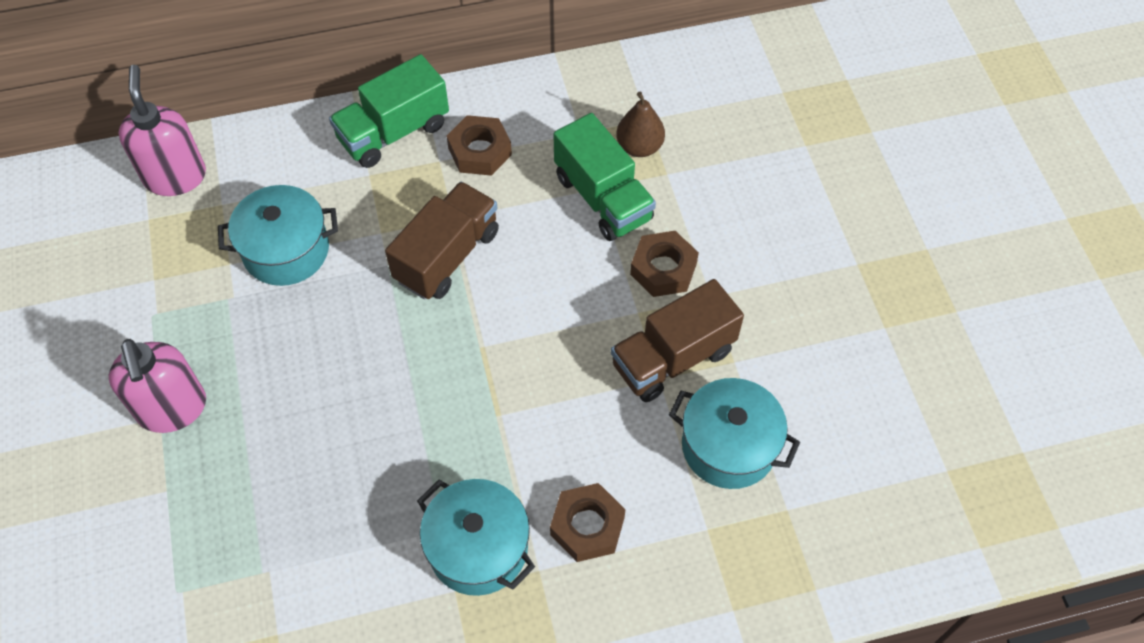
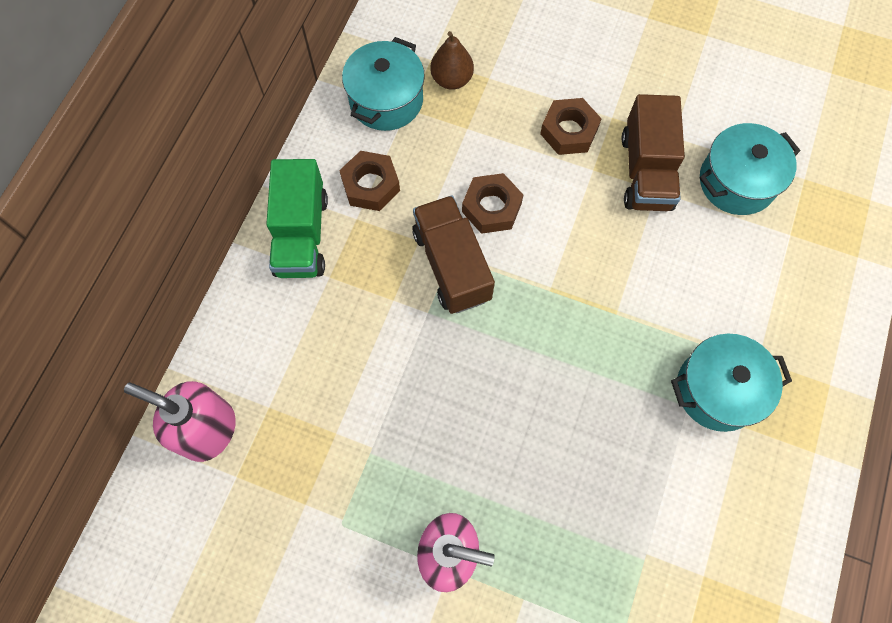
camera: 55 degrees left, 10 degrees up
(286, 250) = (356, 381): turquoise pot -> turquoise pot (386, 100)
(587, 526) = (744, 307): brown nut -> brown nut (491, 207)
(603, 198) = (479, 130): green truck -> none

